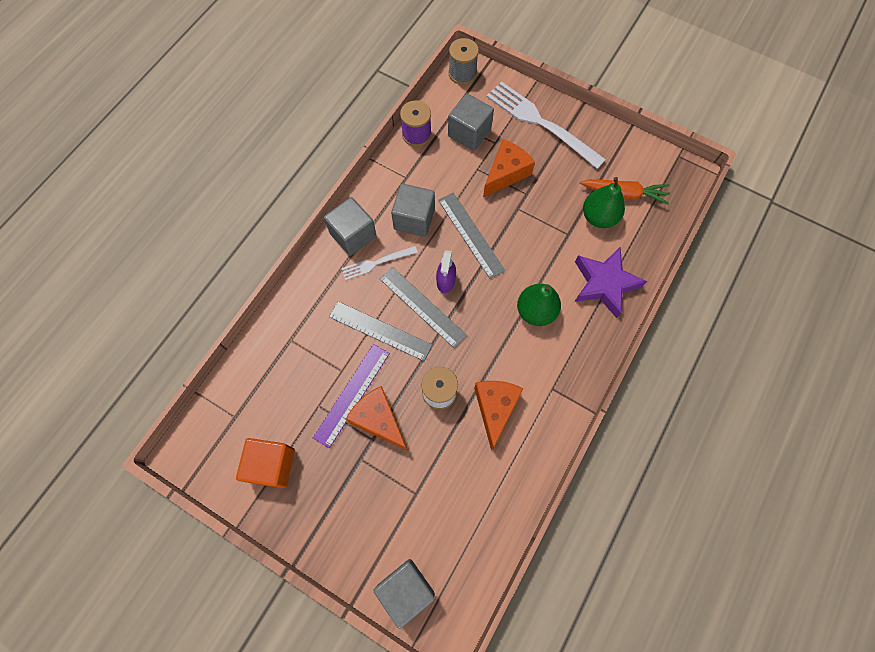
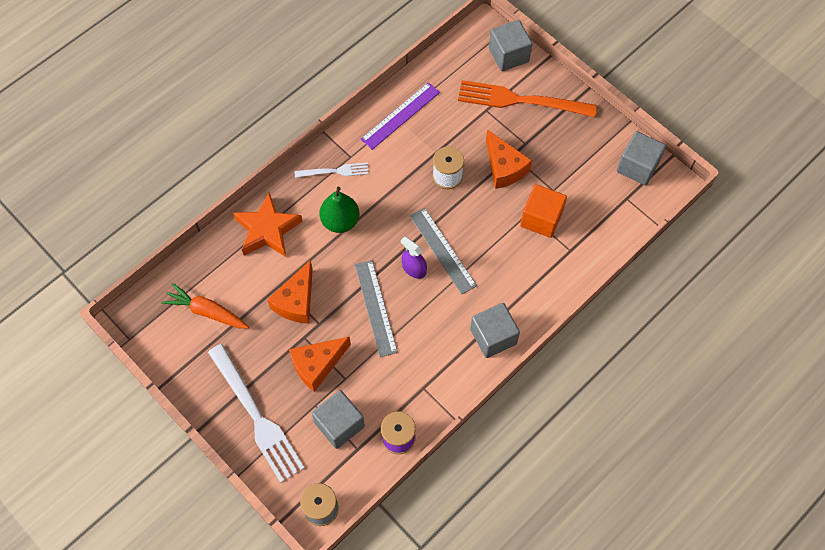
camera: 165 degrees left, 5 degrees down
(272, 465) = (598, 155): orange cube -> orange cube (541, 219)
(352, 394) = (523, 192): purple ruler -> purple ruler (400, 115)
(376, 263) = (476, 302): white fork -> white fork (335, 171)
(378, 519) = (519, 100): none -> orange fork
(380, 331) = (486, 238): grey ruler -> none
(414, 219) = (427, 338): grey cube -> grey cube (637, 166)
(446, 280) = (414, 269): purple spray bottle -> purple spray bottle turned 75 degrees counterclockwise
(495, 408) = (404, 153): orange cheese -> orange cheese (296, 301)
(599, 217) = (243, 294): green pear -> none
(604, 284) = (267, 230): purple star -> orange star

